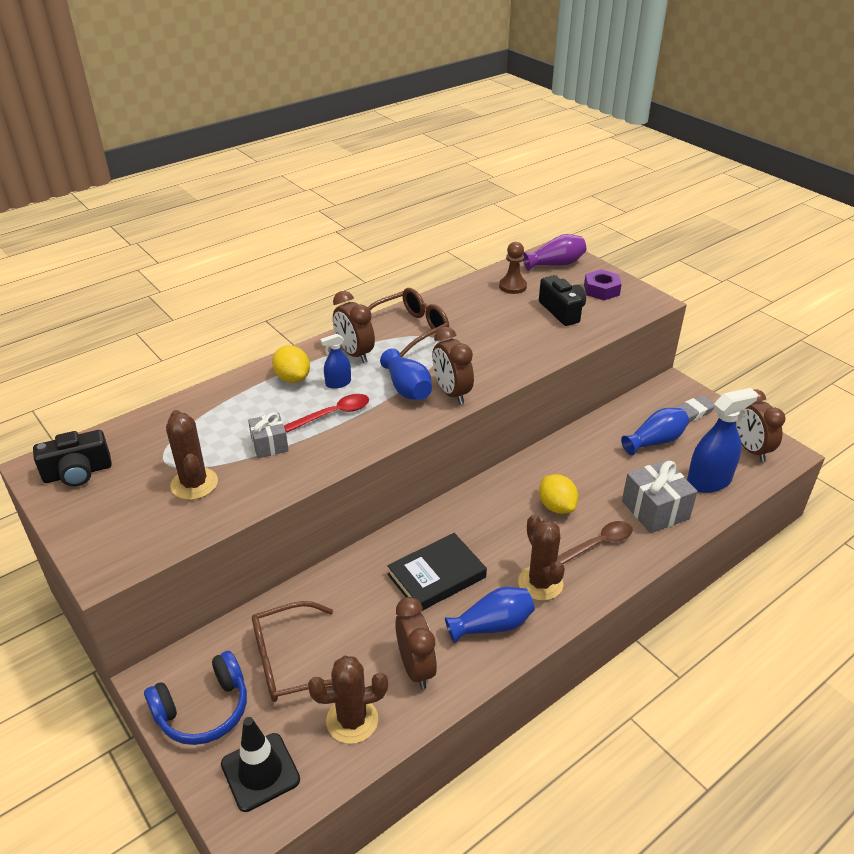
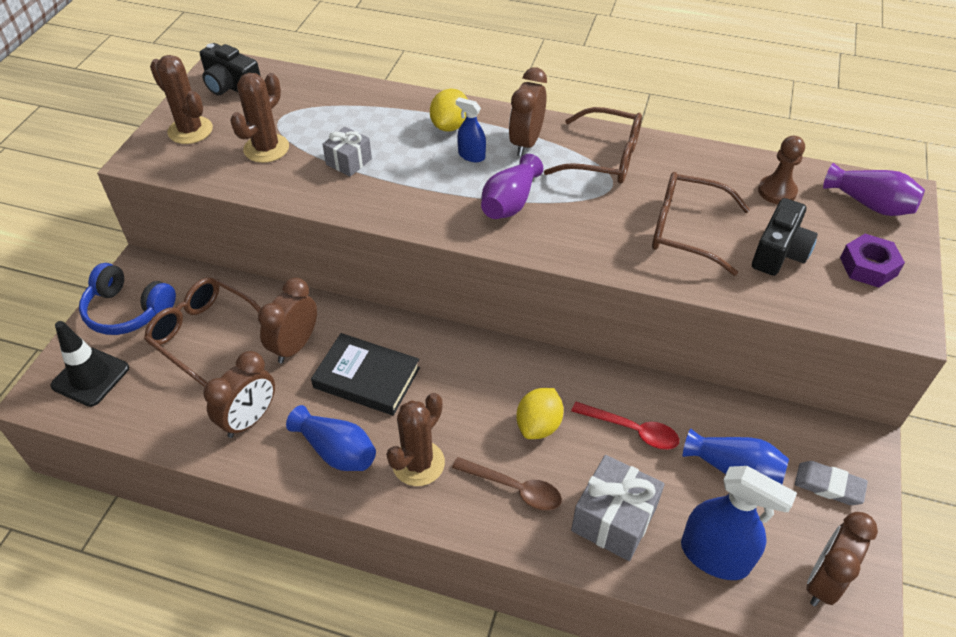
camera: 55 degrees right, 10 degrees up
(334, 414) = (425, 176): red spoon -> red spoon (632, 430)
(352, 720) = (169, 406): brown cactus -> brown cactus (190, 130)
(407, 388) = (510, 202): blue vase -> purple vase
(451, 393) = (534, 236): brown clock -> brown clock (295, 346)
(510, 333) = (685, 230): none -> brown glasses

